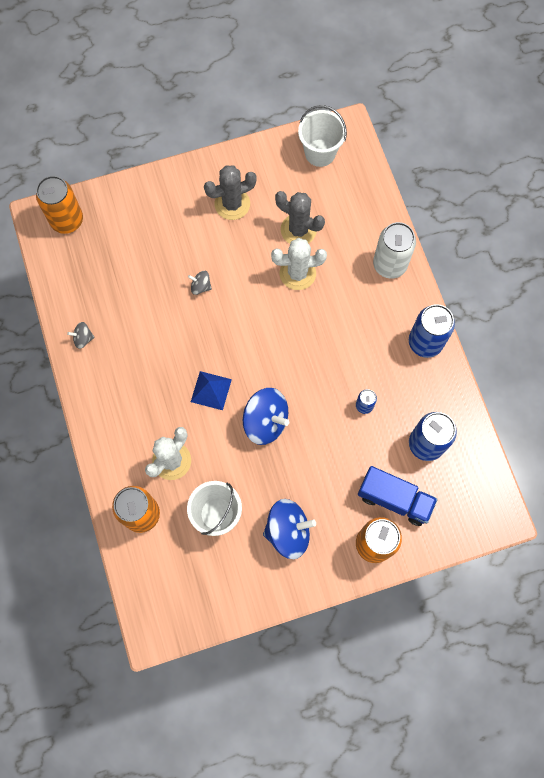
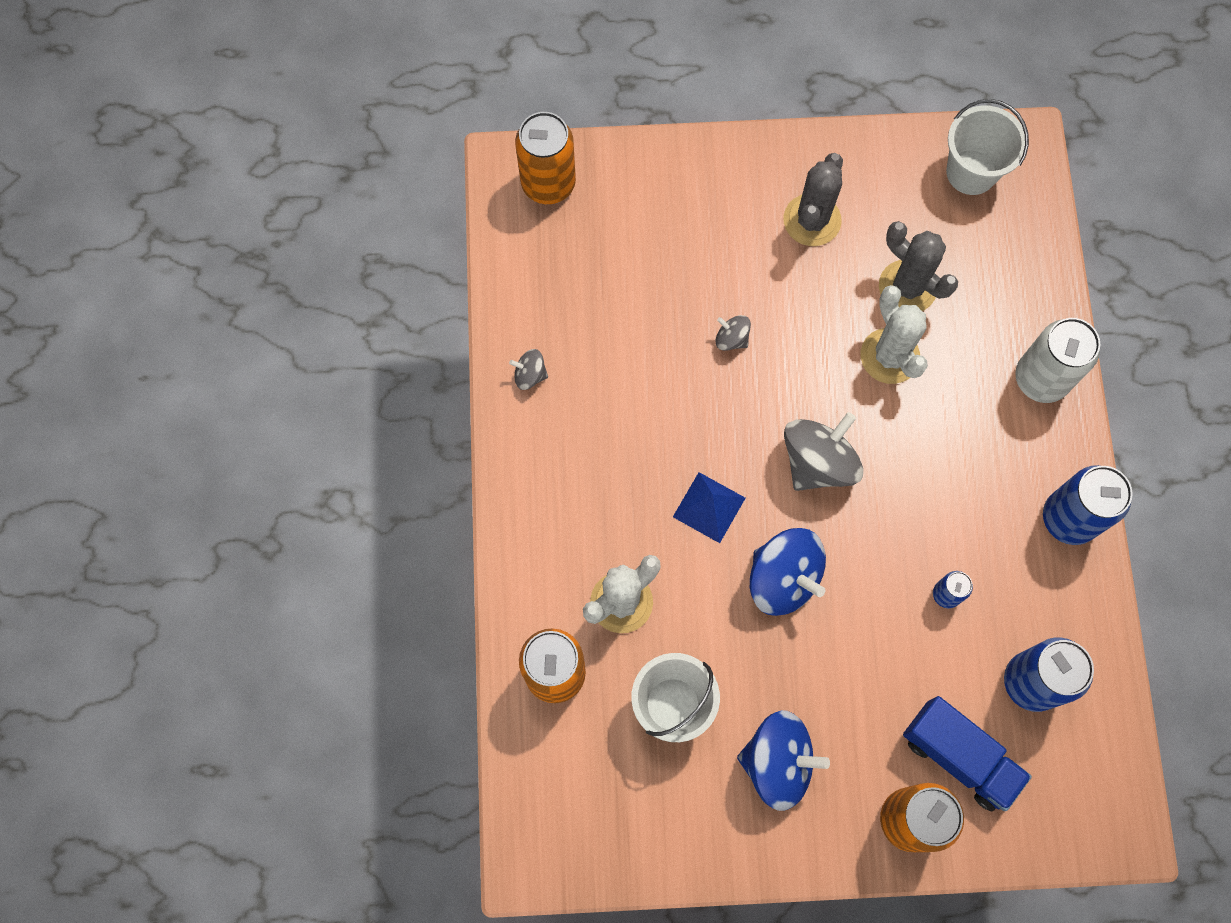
camera: 15 degrees right, 0 degrees up
(232, 204) = (812, 220): grey cactus -> grey cactus turned 60 degrees counterclockwise
(270, 347) = (818, 462): none -> grey spinning top
(297, 273) = (889, 356): white cactus -> white cactus turned 60 degrees clockwise

